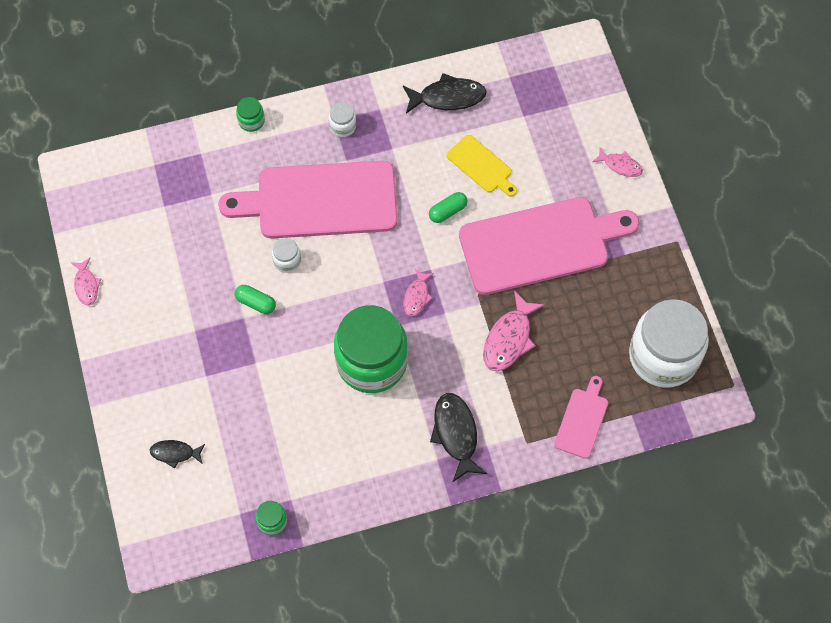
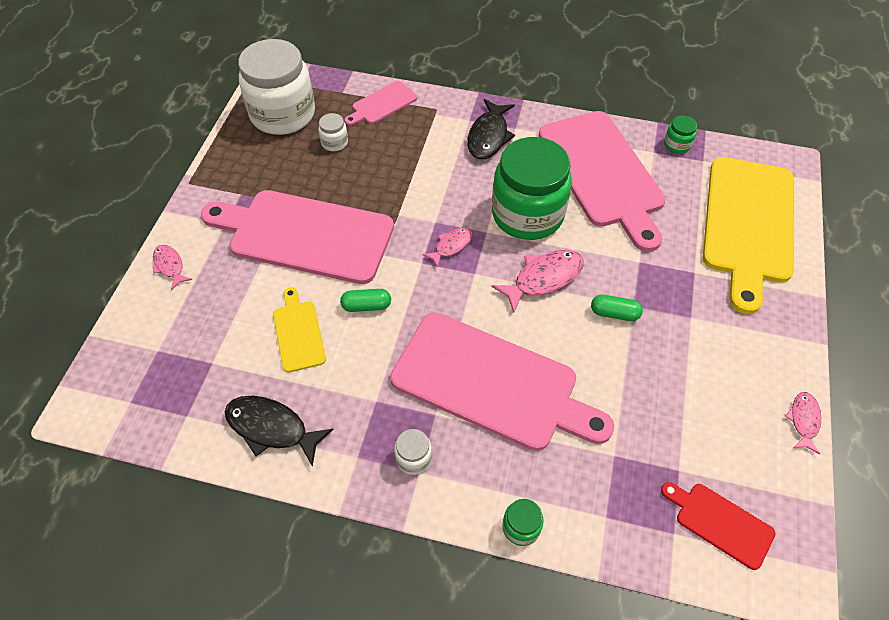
camera: 150 degrees left, 10 degrees down
(126, 185) = (720, 523): none -> red cutting board
(175, 453) = (748, 224): black fish -> yellow cutting board
(256, 303) = (614, 313): green capsule -> green capsule turned 45 degrees counterclockwise
(287, 261) = (561, 338): white jar -> white jar (334, 142)
(328, 445) = (602, 173): none -> pink cutting board
(509, 339) = (394, 178): pink fish -> pink fish (543, 278)

